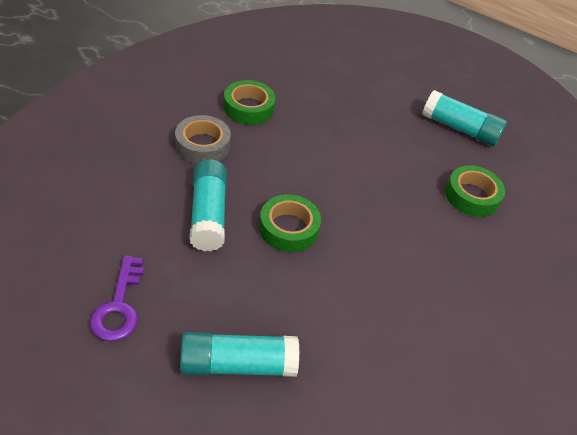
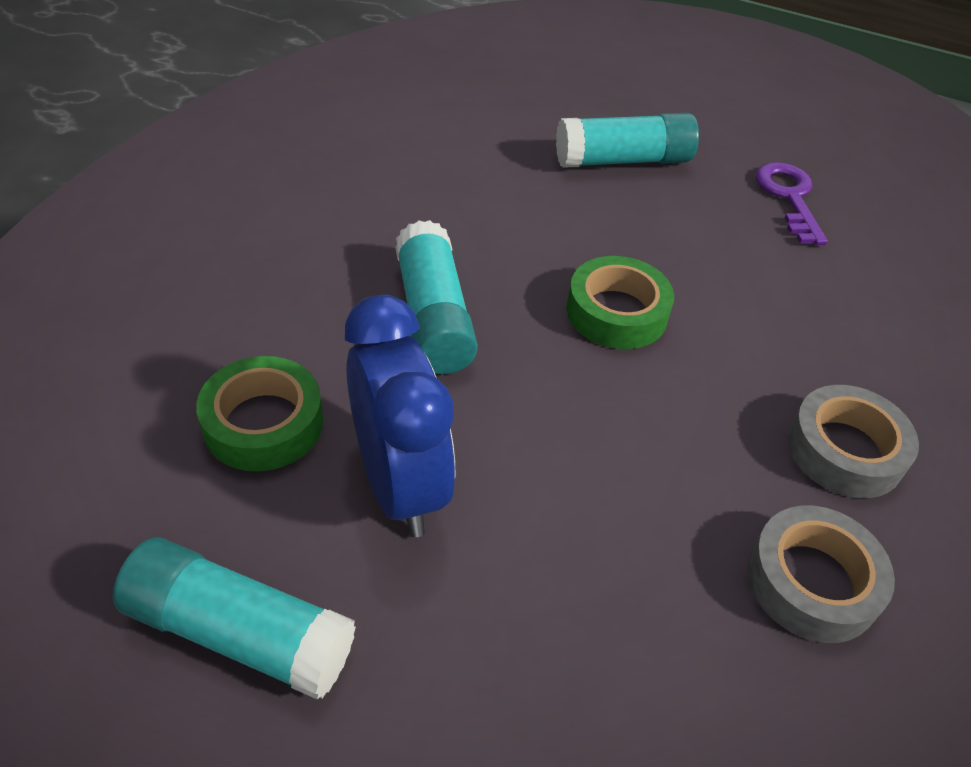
camera: 175 degrees right, 0 degrees up
(208, 214) = (752, 318): turquoise glue stick -> turquoise glue stick (433, 317)
(248, 108) = (812, 582): green tape -> grey tape
(408, 163) = (399, 484): none -> blue clock

